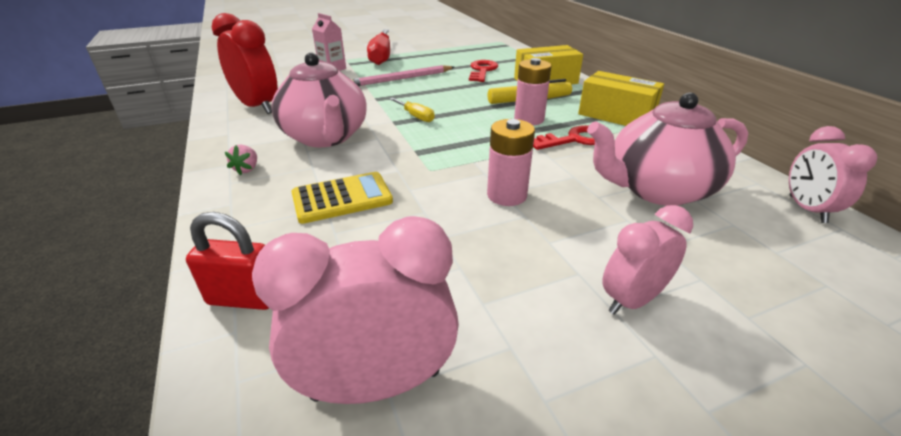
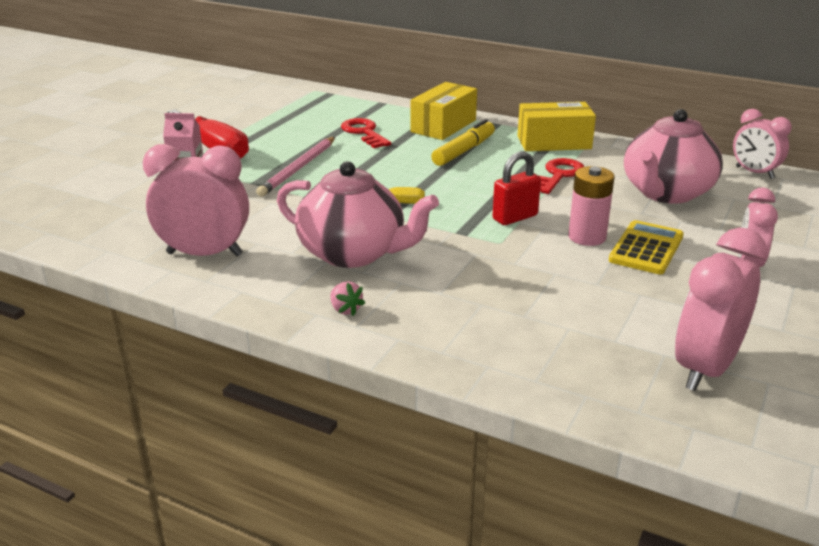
camera: 40 degrees left, 5 degrees down
(244, 298) = (552, 379): red padlock -> red padlock (515, 217)
(257, 107) = (204, 254): red clock -> pink clock
(342, 198) = (479, 292): yellow calculator -> yellow calculator (646, 248)
(529, 119) = (496, 170): pink battery -> none

